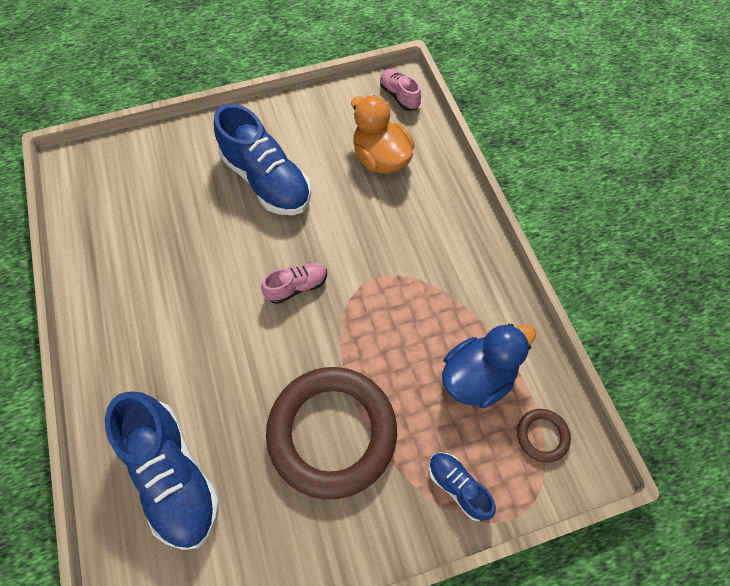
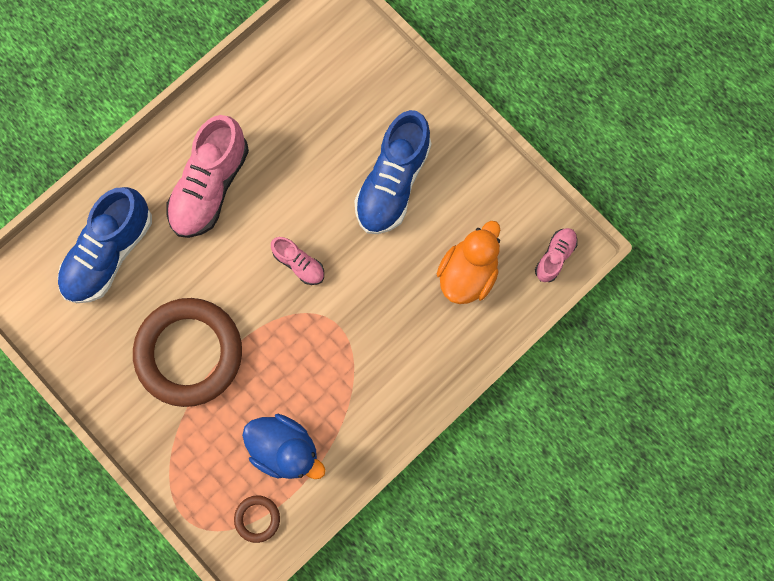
camera: 65 degrees right, 15 degrees up
(169, 336) = (210, 186): none -> pink shoe
(458, 487) = (189, 466): blue shoe -> none

